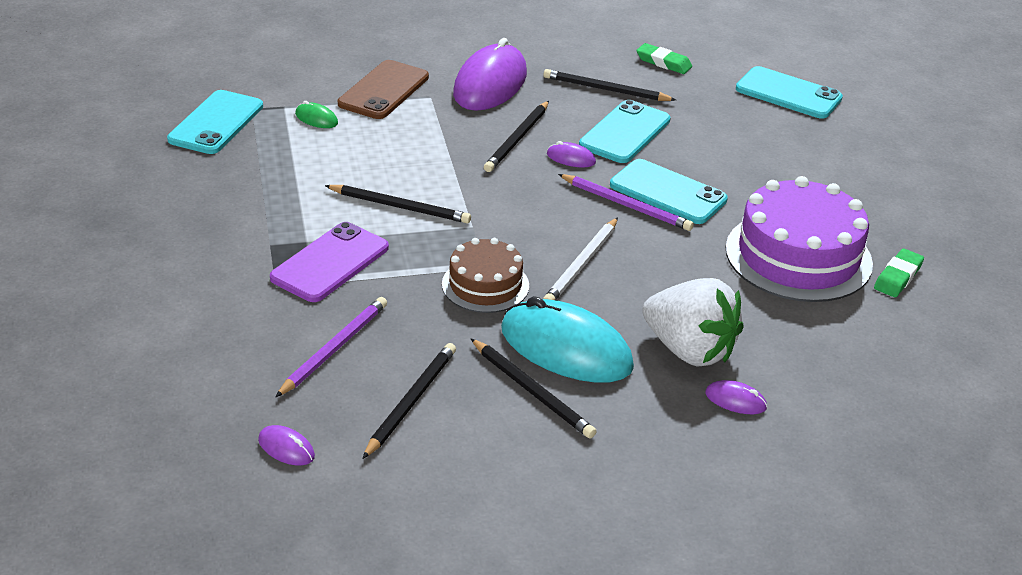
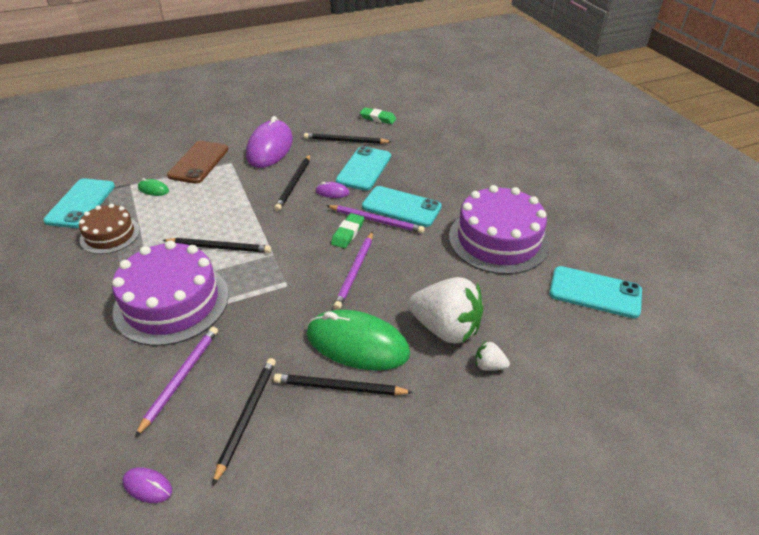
camera: 10 degrees left, 5 degrees up
(330, 263) = (171, 302): purple phone -> purple cake
(485, 285) = (289, 300): brown cake -> brown cake (110, 235)
(532, 391) = (339, 387): black pencil -> black pencil turned 150 degrees clockwise
(566, 348) = (357, 344): turquoise mouse -> green mouse
(581, 264) = (355, 271): white pencil -> purple pencil
(735, 400) = (489, 365): purple mouse -> white strawberry
(788, 94) = (459, 128): turquoise phone -> turquoise phone (595, 292)
(897, 277) = (566, 244): green eraser -> green eraser (347, 233)

